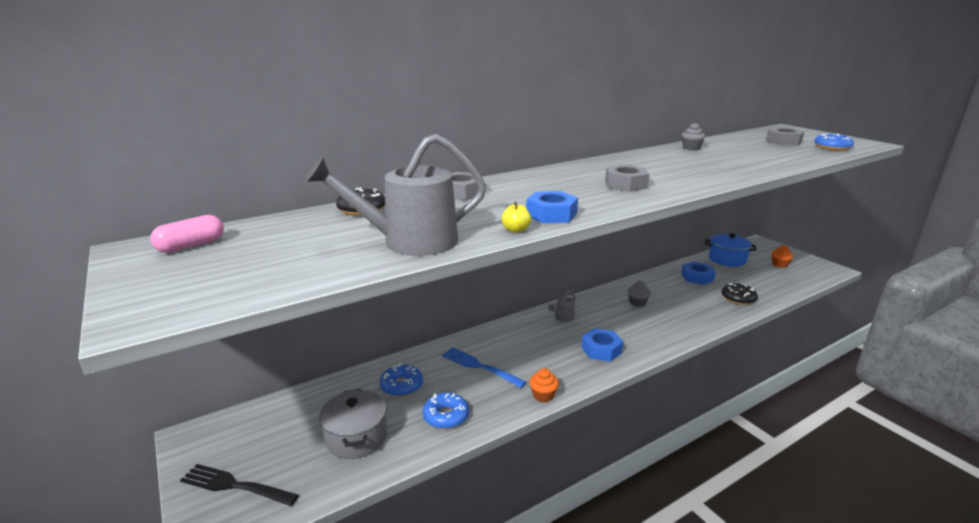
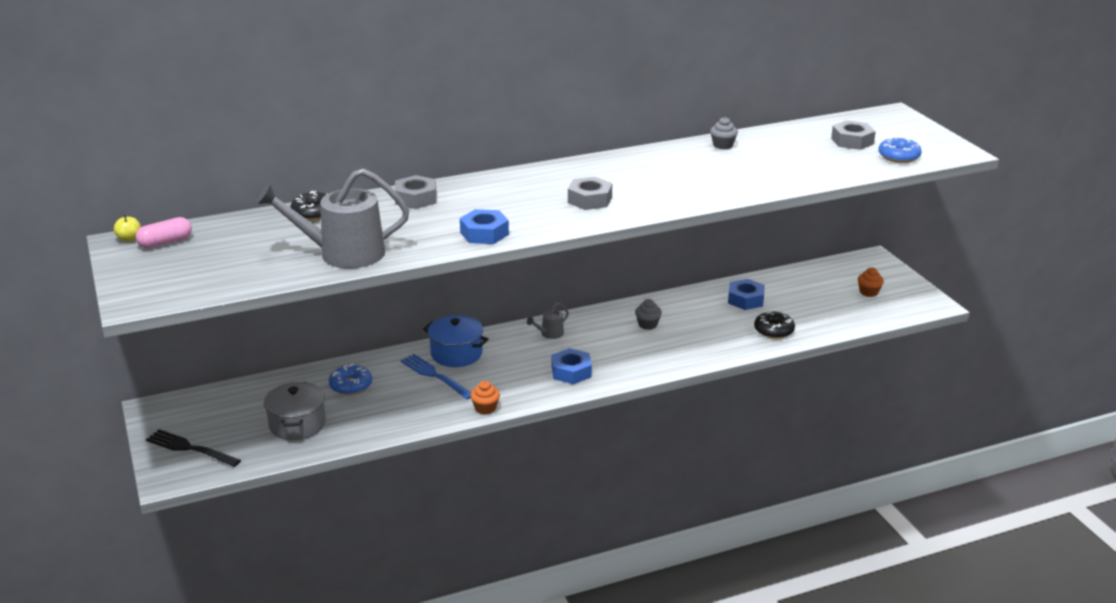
camera: 10 degrees right, 5 degrees up
(446, 416) = (384, 416): blue donut -> none
(516, 230) = (440, 249): yellow apple -> yellow apple (129, 239)
(727, 259) = (805, 279): blue pot -> blue pot (456, 354)

